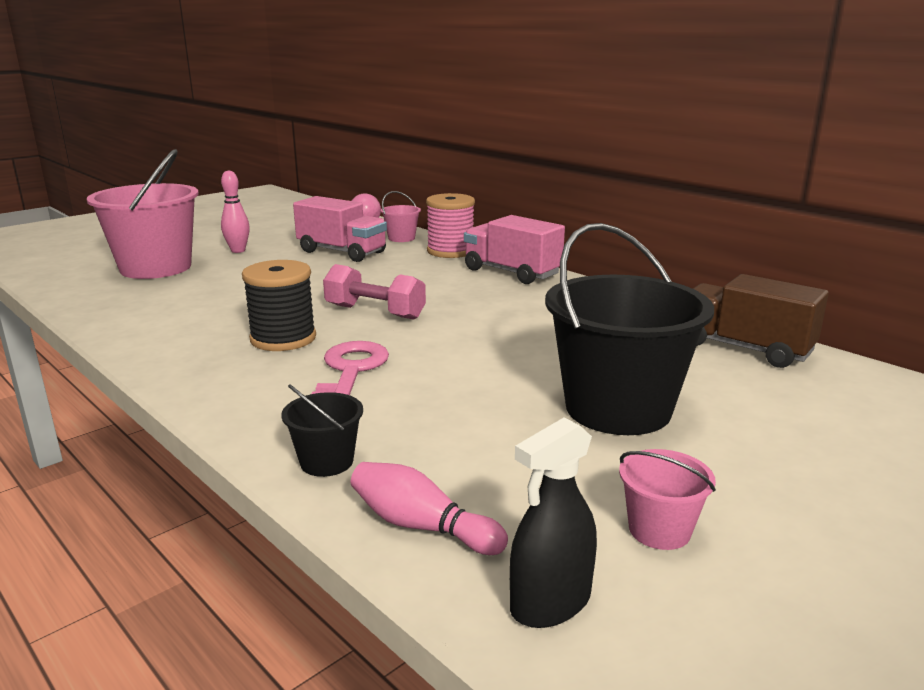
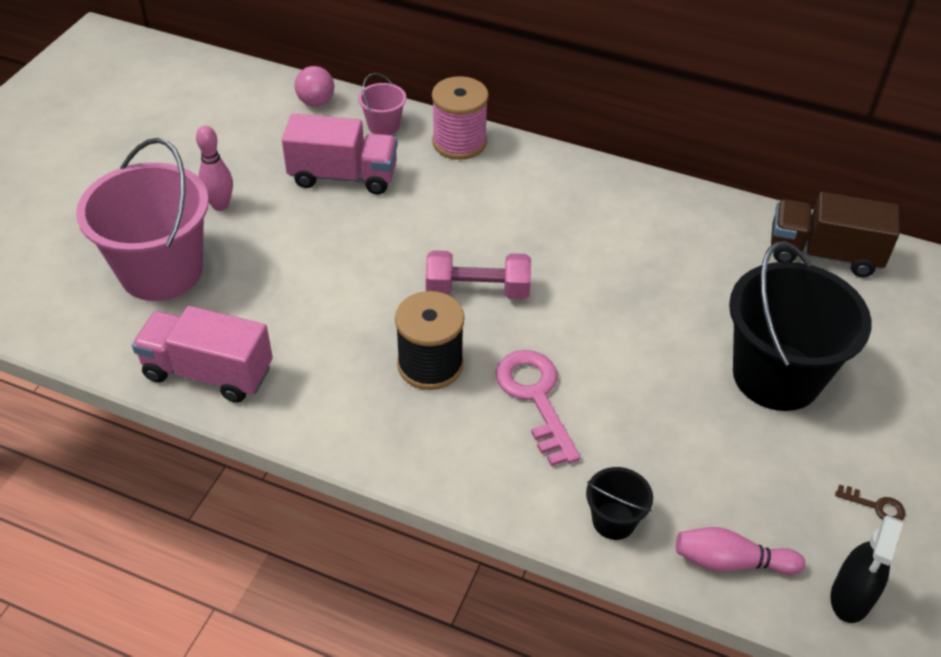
camera: 25 degrees left, 25 degrees up
(511, 272) = (552, 173): pink truck -> pink truck (208, 372)
(659, 530) = (876, 506): pink bucket -> brown key

